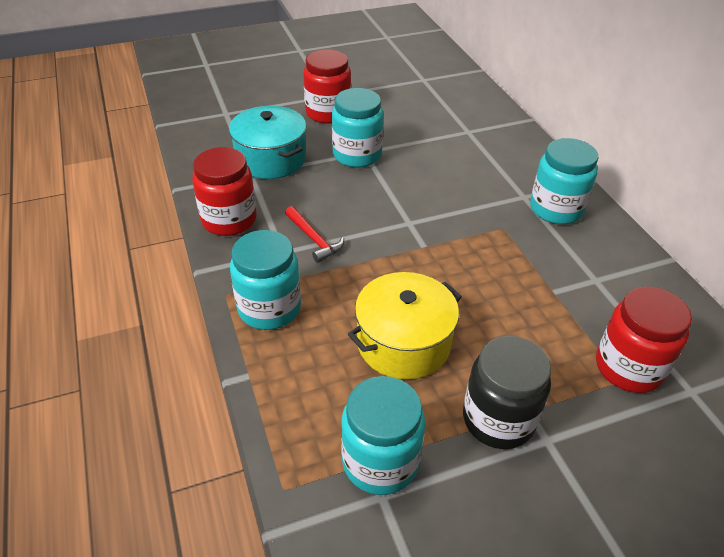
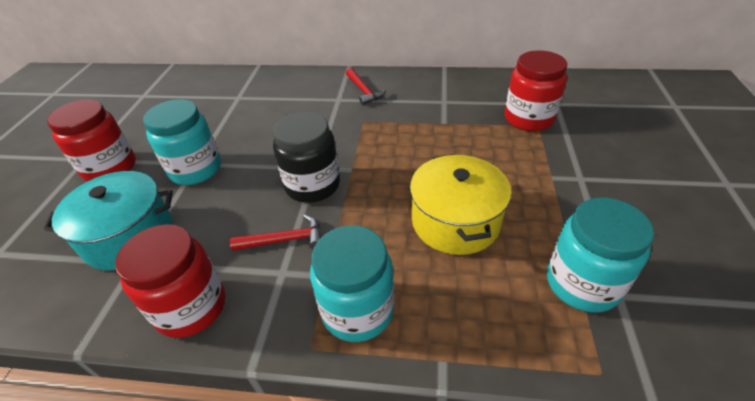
camera: 60 degrees left, 0 degrees up
(498, 419) = (555, 195): black jar -> black jar (312, 185)
(556, 209) = (364, 91): turquoise jar -> red hammer

